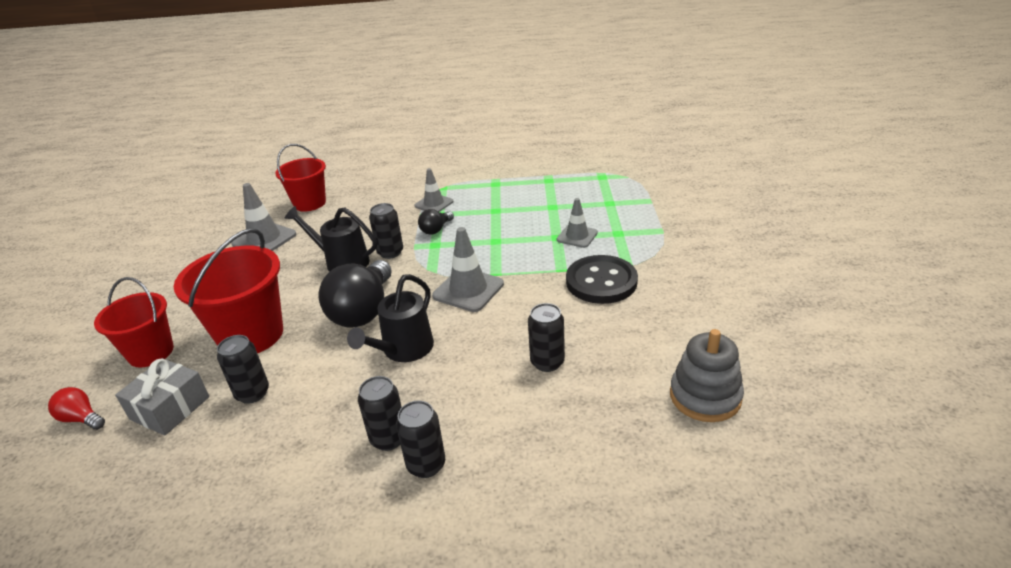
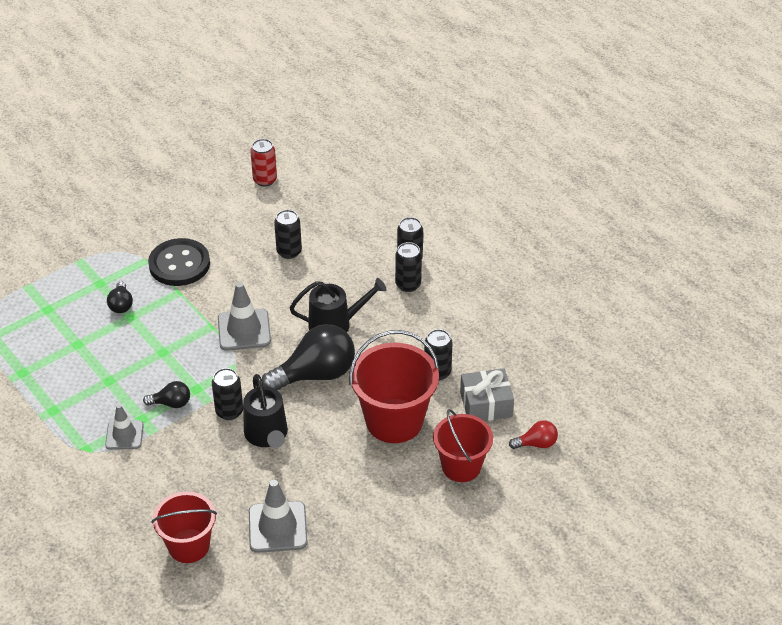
camera: 130 degrees left, 10 degrees up
(81, 418) = (536, 444): red light bulb -> red light bulb turned 90 degrees counterclockwise
(577, 236) = (121, 305): grey traffic cone -> black light bulb
(705, 396) = (265, 180): grey stacking toy -> red can

